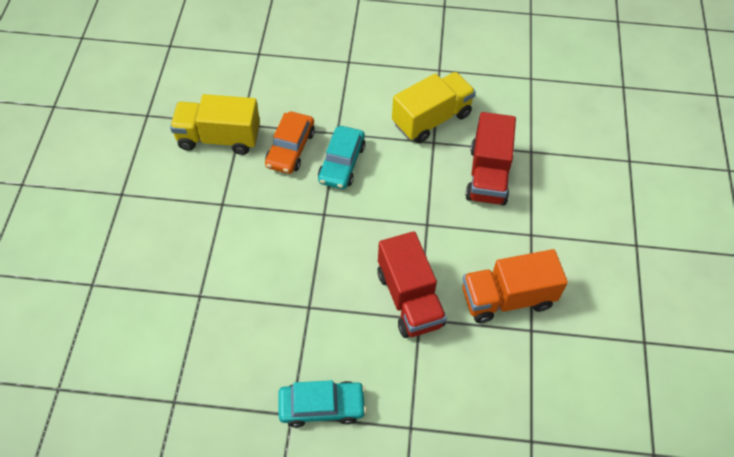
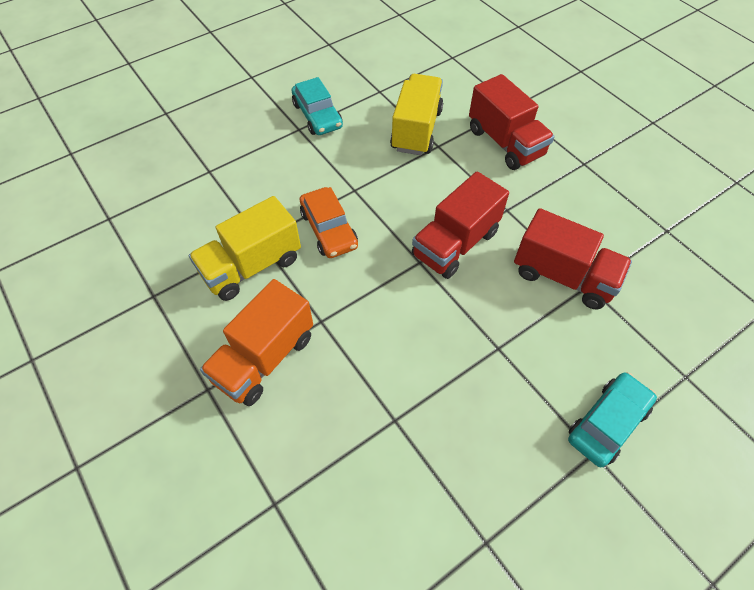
camera: 40 degrees left, 0 degrees up
(341, 163) = (386, 211): turquoise car -> turquoise car (317, 115)
(361, 220) = (455, 244): none -> red truck
(507, 298) = (625, 220): orange truck -> orange truck (264, 358)

